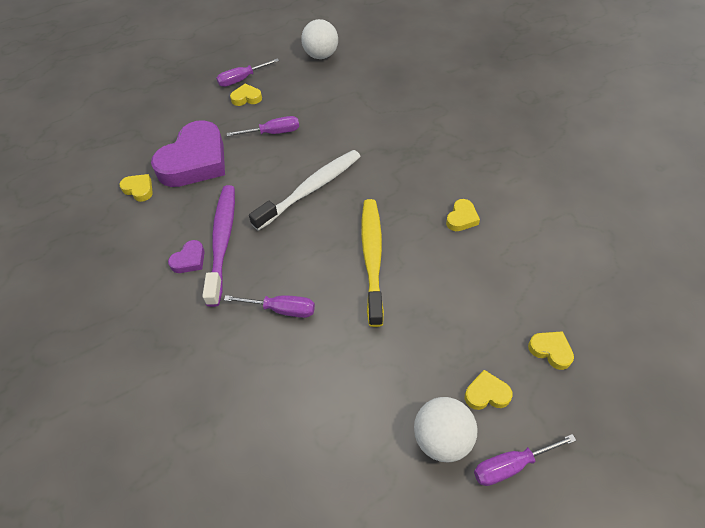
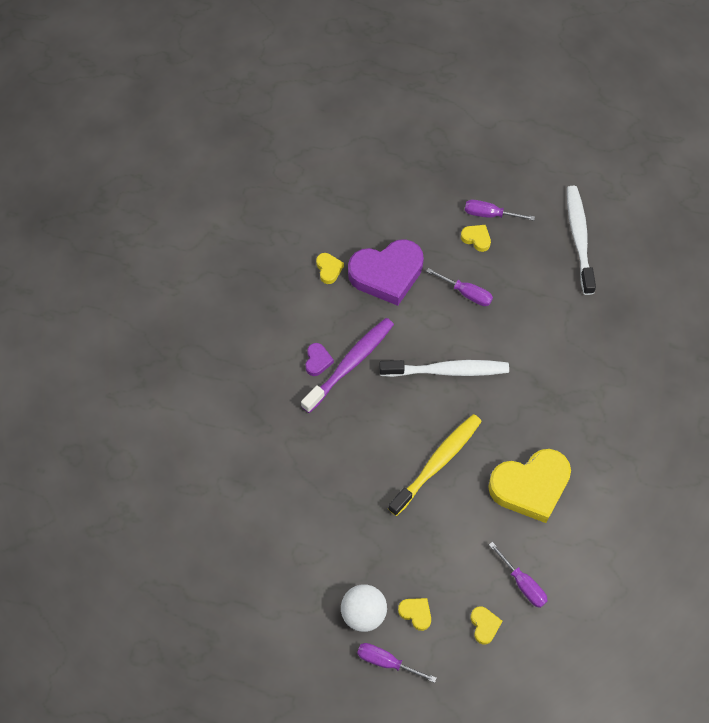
camera: 40 degrees right, 10 degrees up
(189, 260) = (317, 361): purple heart -> purple heart turned 75 degrees counterclockwise
(281, 309) = (345, 449): purple screwdriver -> purple screwdriver (522, 583)
(321, 55) = (579, 238): white ball -> white toothbrush
(461, 218) = (530, 487): yellow heart -> yellow heart, size x2.37

